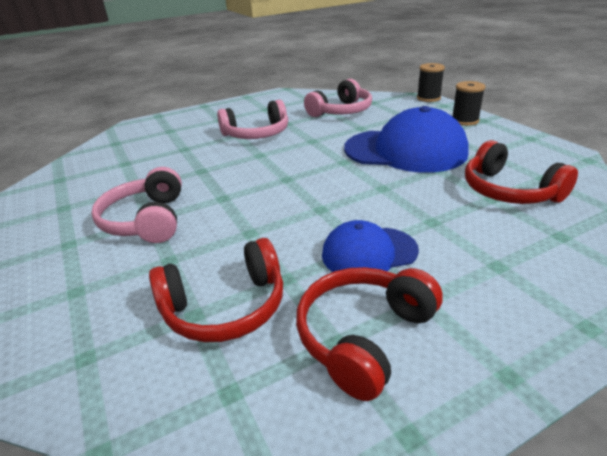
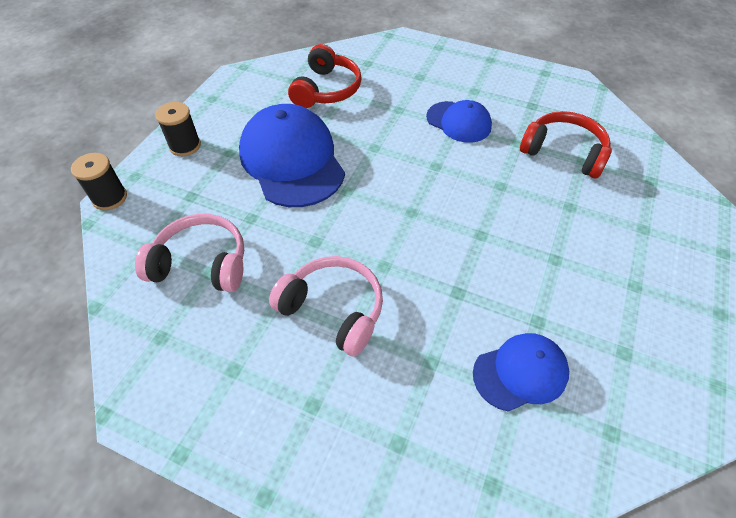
camera: 130 degrees left, 20 degrees up
(130, 169) = (520, 373): none -> blue cap
(146, 220) = (559, 260): pink headphones -> none
(363, 336) = (518, 99): red headphones -> none

